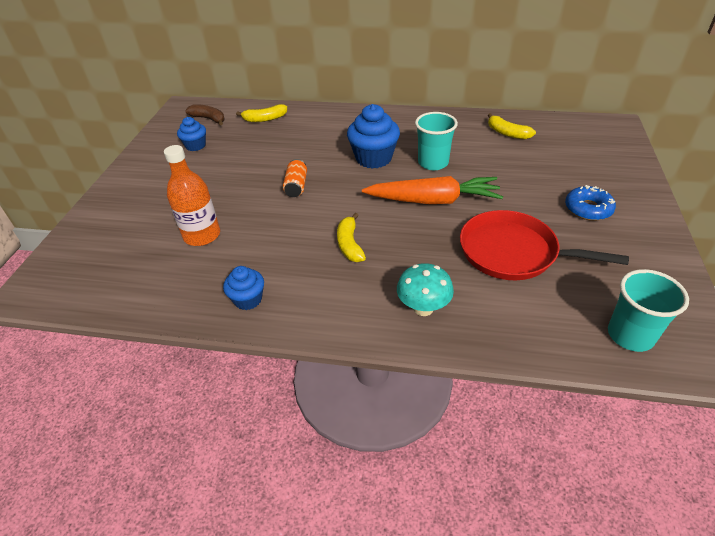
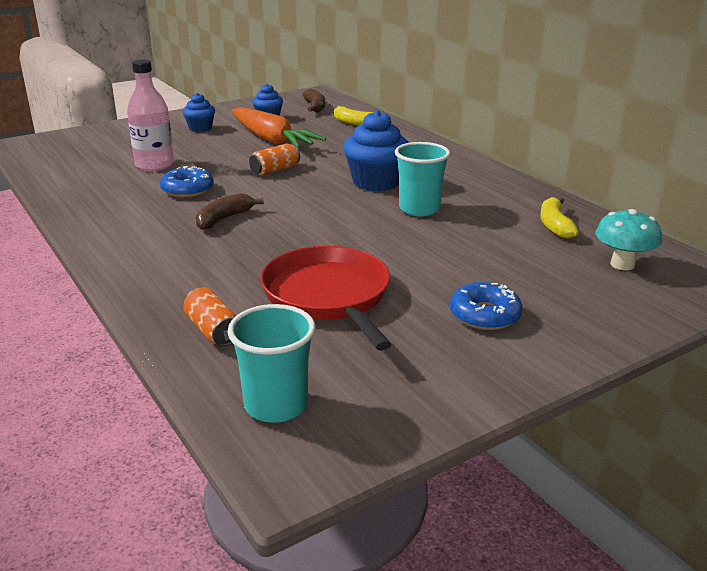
camera: 45 degrees right, 15 degrees down
(202, 235) = (154, 165): orange bottle -> pink bottle
(248, 299) = (98, 209): blue cupcake -> blue cupcake (200, 128)
(275, 239) = (187, 190): none -> blue donut
(349, 244) = (224, 219): yellow banana -> brown banana
(423, 308) = (177, 280): turquoise mushroom -> turquoise mushroom (622, 264)
(433, 200) = (353, 230): orange carrot -> orange carrot (271, 139)
(515, 322) = (213, 331): none -> orange can

